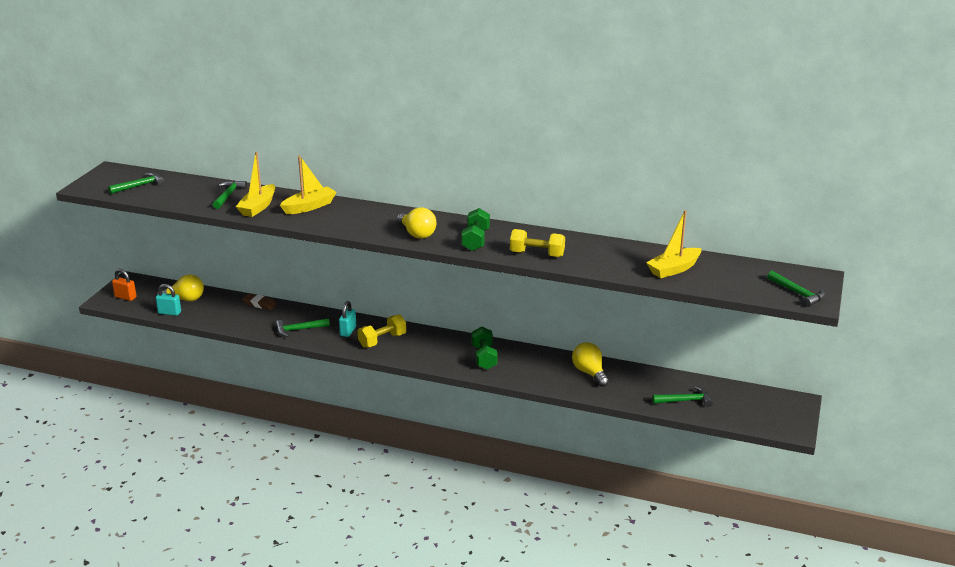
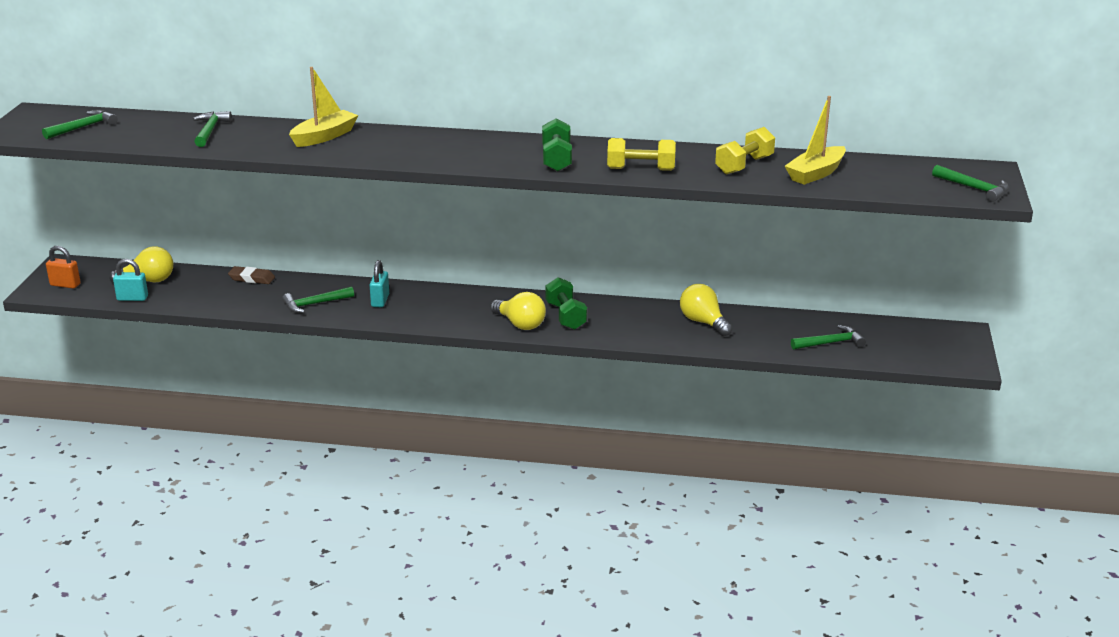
camera: 10 degrees left, 0 degrees up
(258, 207) = (256, 141): yellow boat -> none
(382, 340) = (429, 307): yellow dumbbell -> yellow dumbbell (744, 165)
(417, 234) = (478, 157): yellow light bulb -> yellow light bulb (520, 324)

